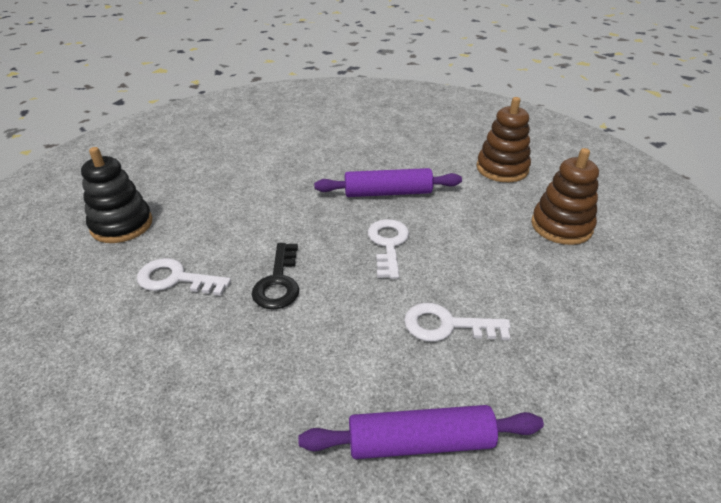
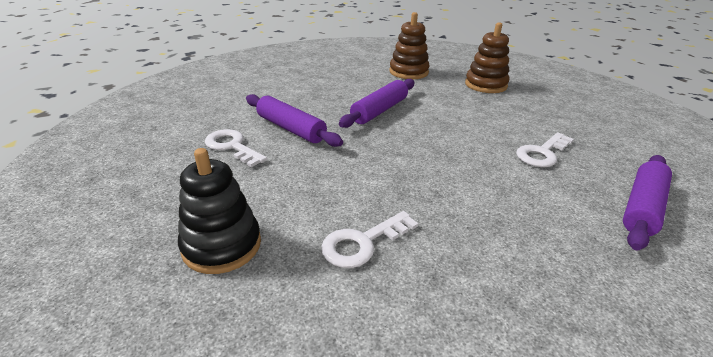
camera: 50 degrees left, 5 degrees down
(278, 282) = (430, 193): black key -> none
(293, 171) = (291, 129): none -> purple rolling pin
(388, 244) = (438, 135): white key -> white key (232, 146)

